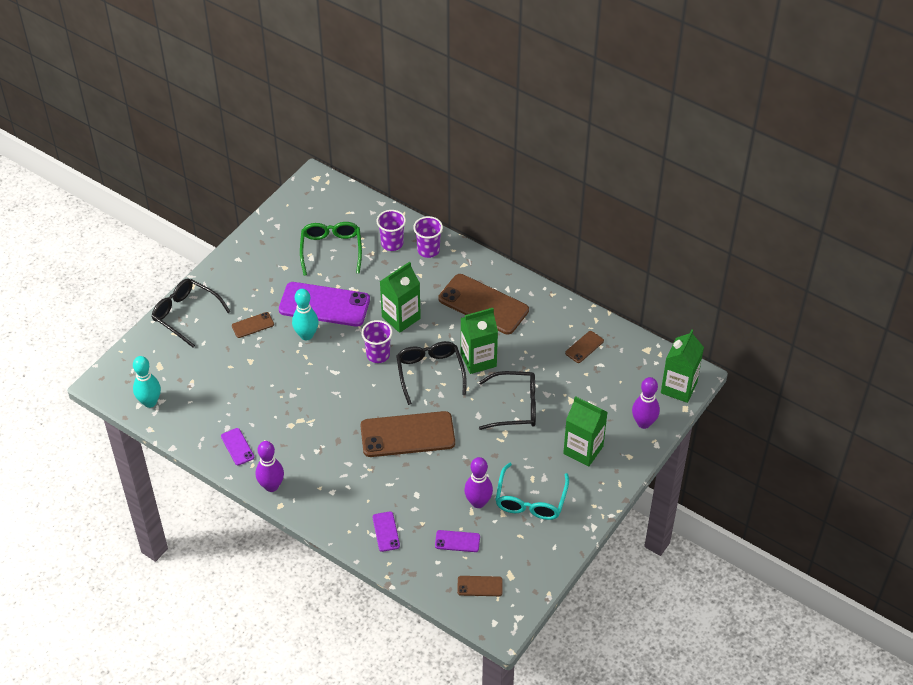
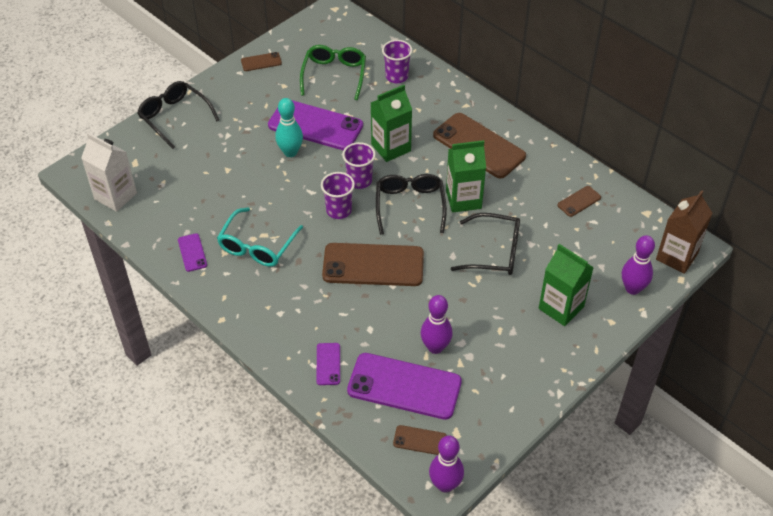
camera: 10 degrees right, 0 degrees up
(150, 402) = (115, 196): turquoise bowling pin -> white carton
(253, 325) = (238, 136): brown phone -> brown phone (261, 62)
(271, 486) = (217, 298): purple bowling pin -> purple bowling pin (445, 484)
(428, 250) = (432, 87): purple cup -> purple cup (339, 210)
(457, 541) = (404, 386): purple phone -> purple phone, size x2.19
(530, 500) = (494, 353): turquoise glasses -> turquoise glasses (257, 246)
(678, 387) = (676, 256): green carton -> brown carton

